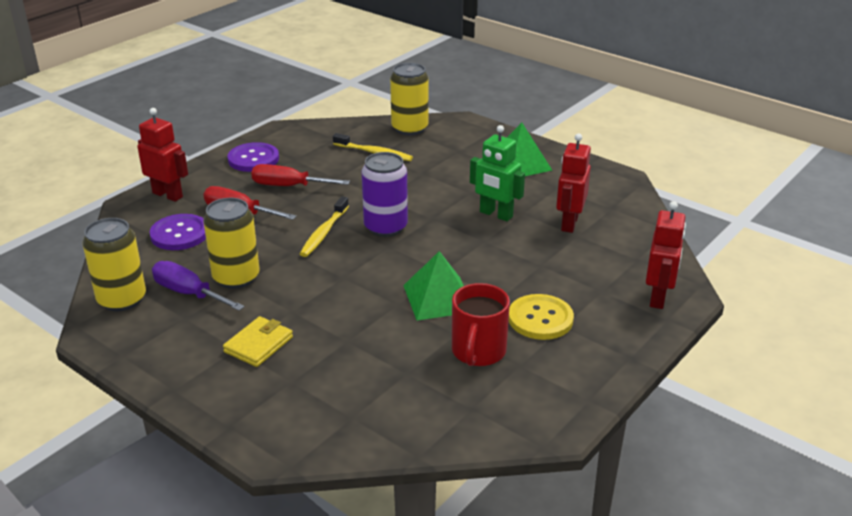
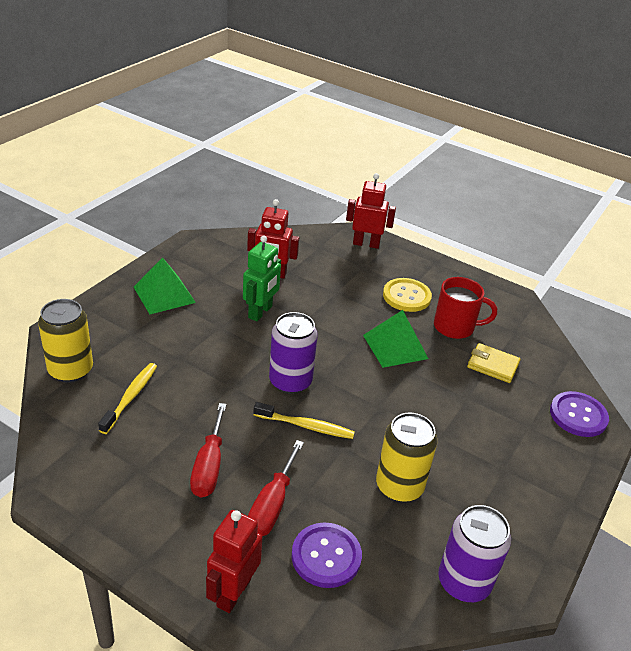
camera: 100 degrees left, 5 degrees up
(122, 299) = (464, 582): yellow can -> purple can
(188, 293) = (436, 522): purple screwdriver -> none
(253, 159) = (136, 512): purple button -> purple button (578, 415)
(258, 344) = (493, 453): yellow wallet -> yellow wallet (492, 365)

